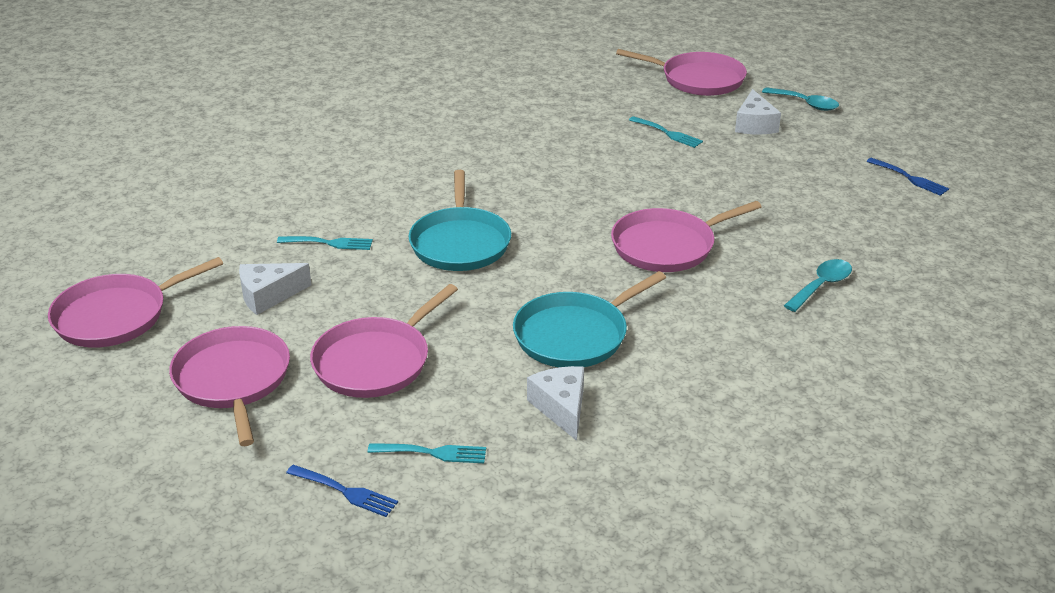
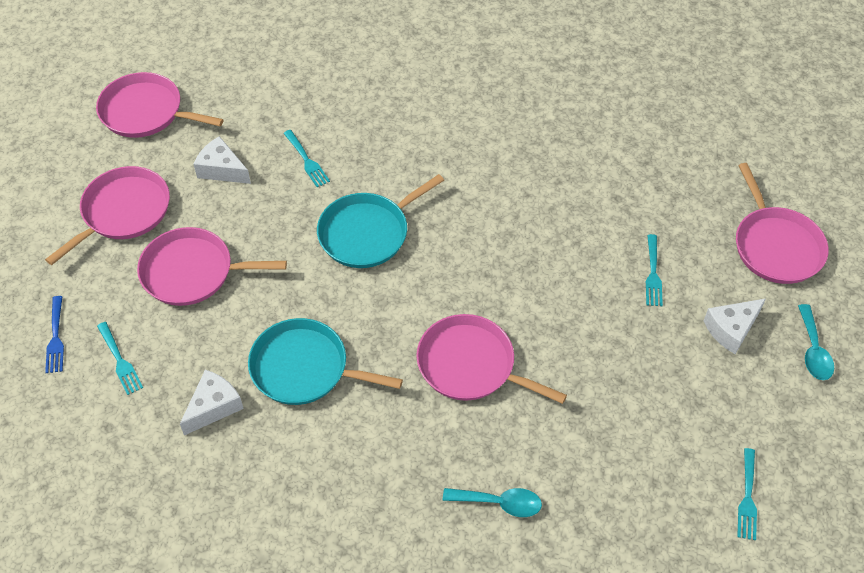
camera: 55 degrees right, 20 degrees up
(910, 178) = (747, 498): blue fork -> turquoise fork

